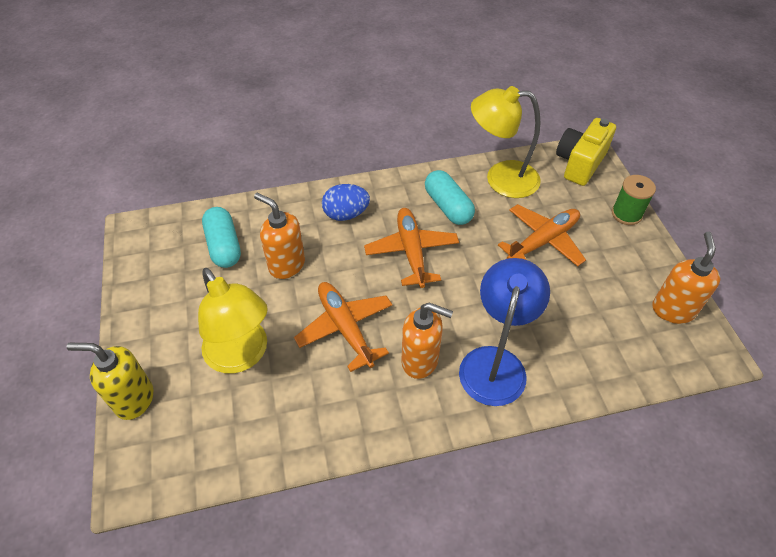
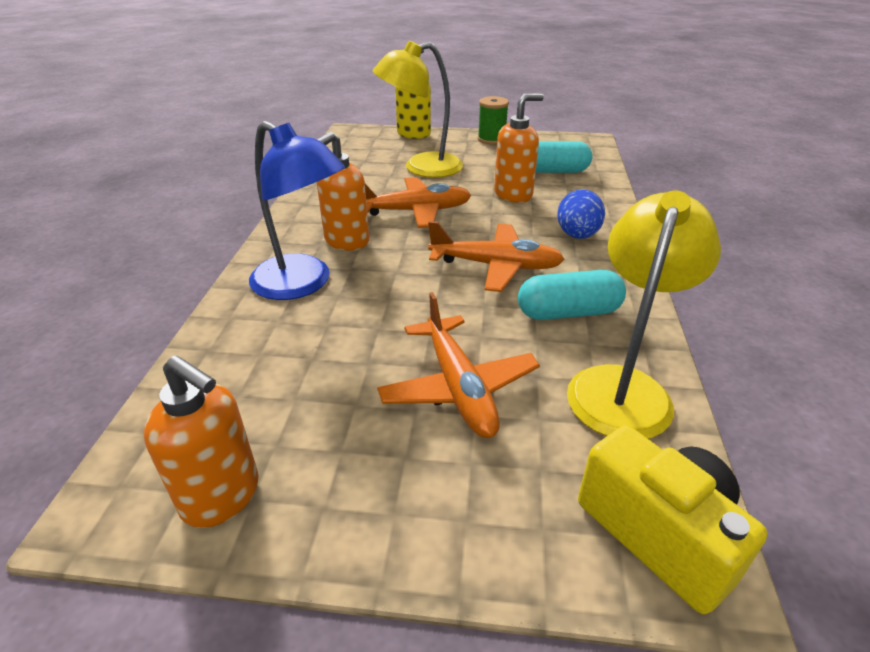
camera: 110 degrees right, 15 degrees down
(626, 214) = (473, 547): green spool -> green spool (491, 139)

